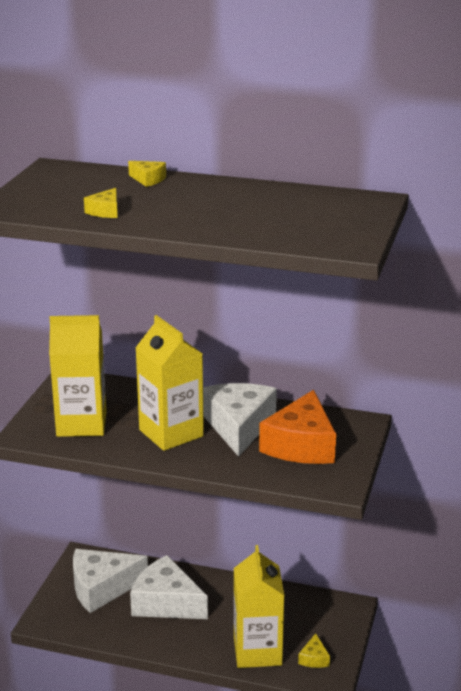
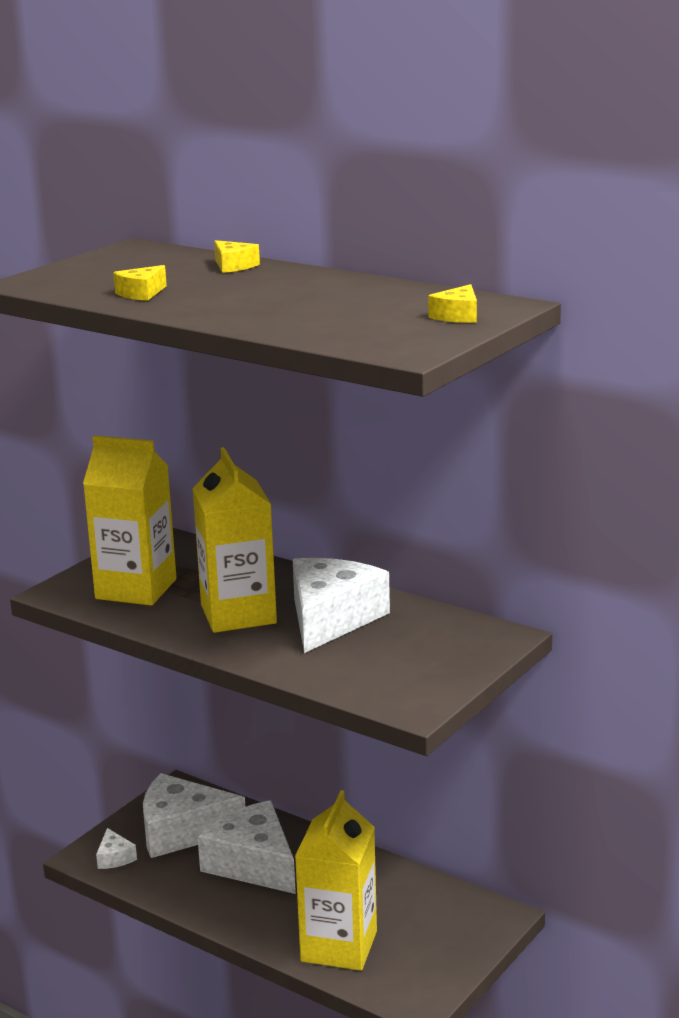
camera: 20 degrees right, 5 degrees down
(63, 618) = (114, 857): none -> white cheese
(301, 445) = (397, 651): orange cheese -> none
(314, 658) = (410, 971): yellow cheese -> yellow cheese (457, 316)

